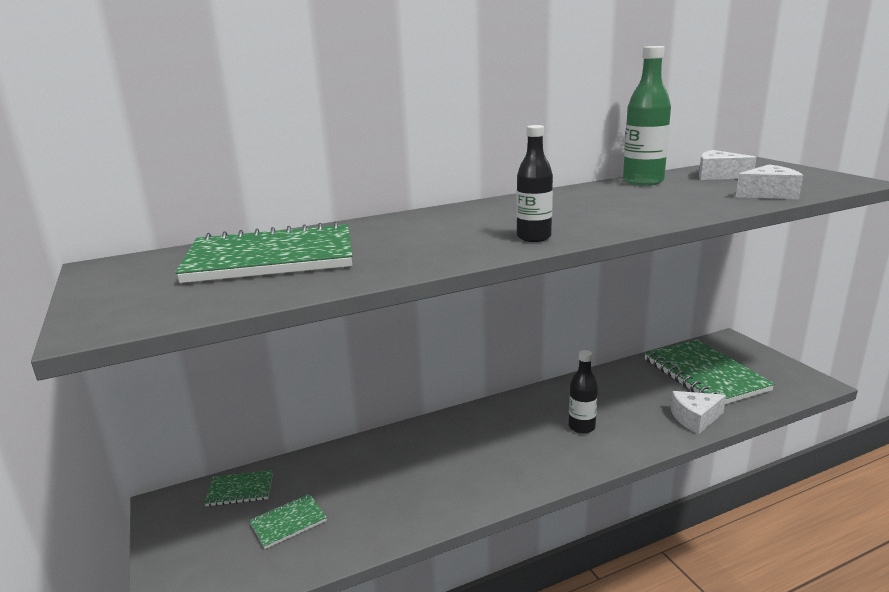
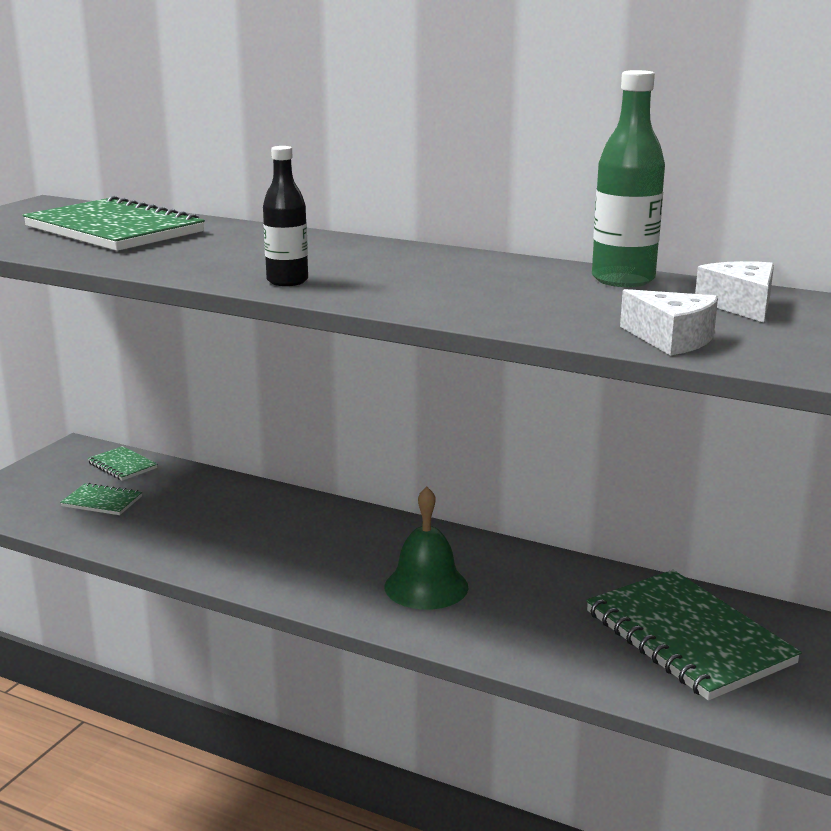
camera: 50 degrees right, 0 degrees up
(581, 427) = (426, 586): black bottle -> green bell
(695, 418) = (551, 656): white cheese -> none
(704, 375) = (687, 637): green notebook -> green notebook turned 60 degrees counterclockwise

